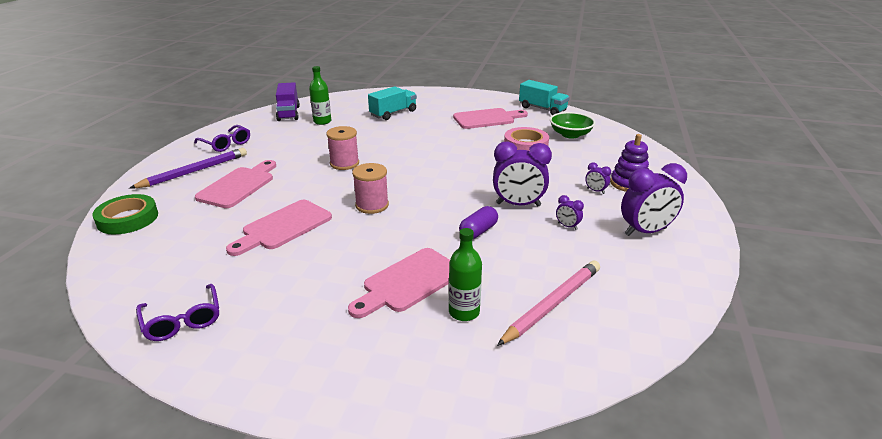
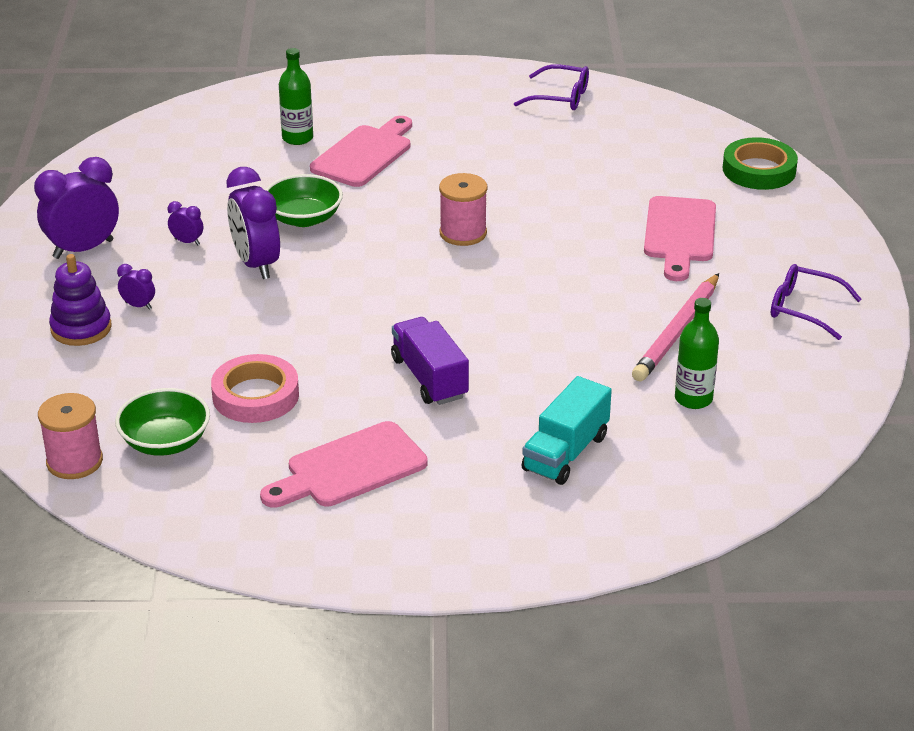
camera: 165 degrees right, 5 degrees up
(182, 320) = (560, 97): purple glasses -> purple glasses turned 150 degrees clockwise
(195, 171) = (776, 247): purple pencil -> none
(283, 227) = (554, 188): pink cutting board -> none
(288, 113) = (790, 414): purple truck -> purple truck (429, 378)
(344, 163) = (559, 298): pink spool -> pink spool (74, 461)
(478, 231) = (304, 218): purple capsule -> green bowl
(518, 205) = (256, 264): purple clock -> purple clock turned 105 degrees counterclockwise
(542, 109) = (225, 532): turquoise truck -> none
(553, 304) = (208, 156): pink pencil -> pink pencil (676, 332)

